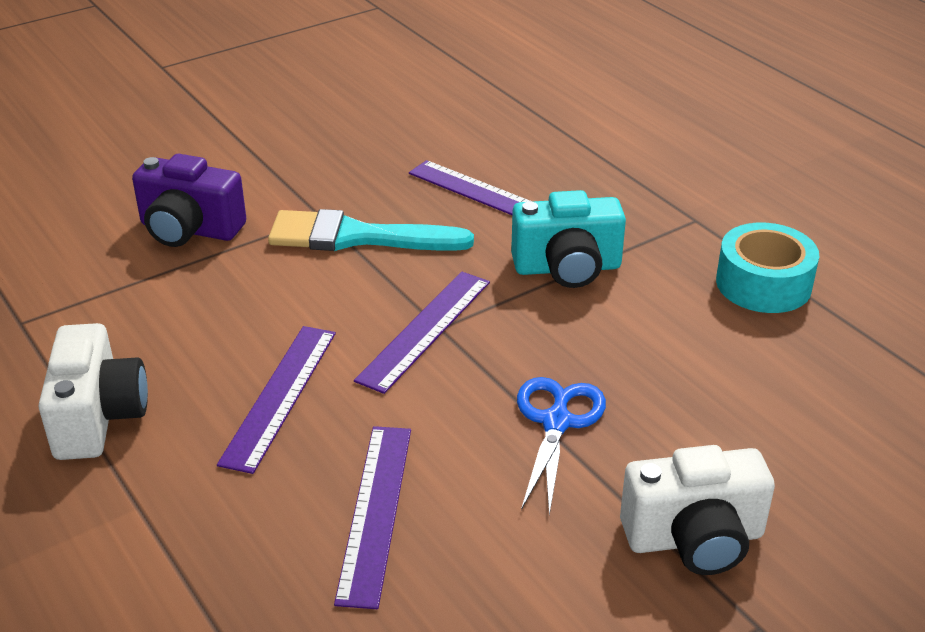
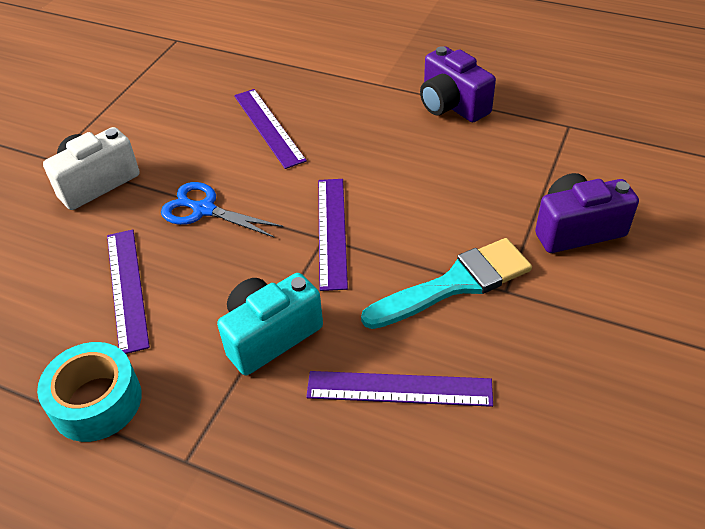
camera: 150 degrees right, 10 degrees up
(98, 417) = (452, 105): white camera -> purple camera
(279, 396) = (375, 154): purple ruler -> purple ruler (127, 288)
(556, 422) = (204, 210): blue scissors -> blue scissors turned 135 degrees clockwise

